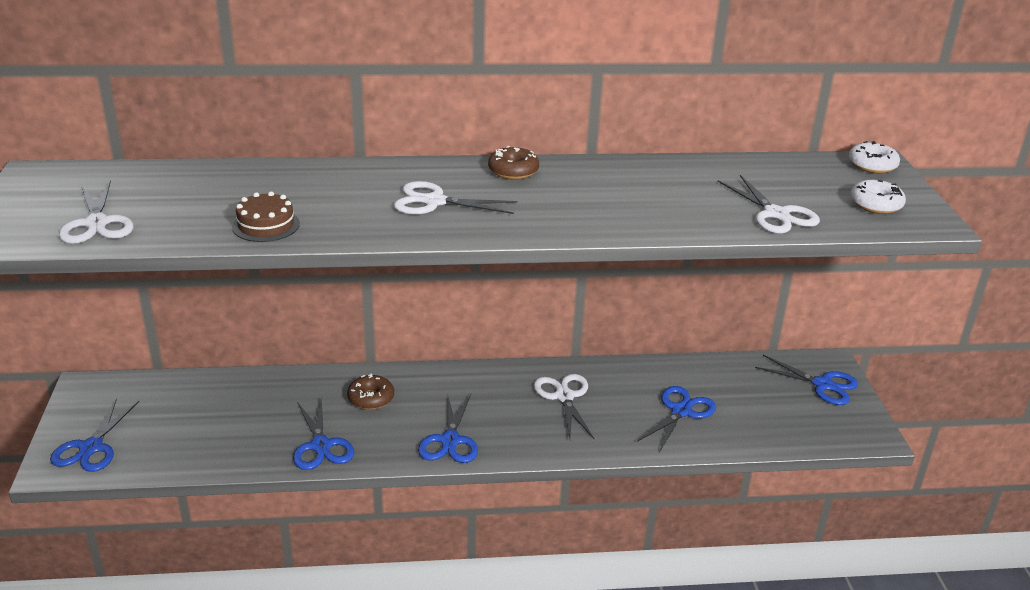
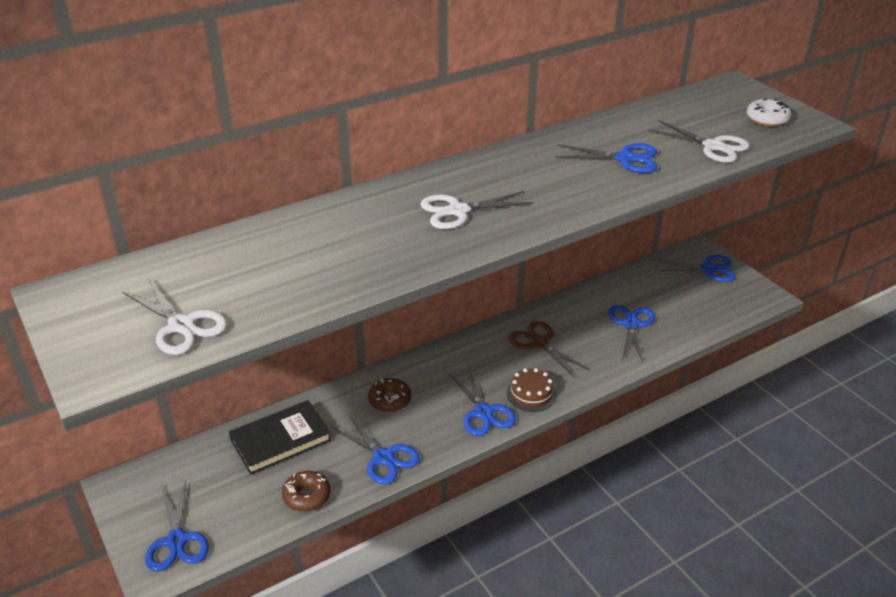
camera: 25 degrees left, 5 degrees up
(245, 398) = (280, 440): none -> black book
(266, 225) = (341, 277): brown cake -> brown cake (531, 394)
(513, 171) = (489, 164): brown donut -> brown donut (306, 496)
(564, 397) = (539, 343): white scissors -> brown scissors
(661, 201) = (625, 158): none -> blue scissors
(872, 165) = (733, 87): white donut -> none

